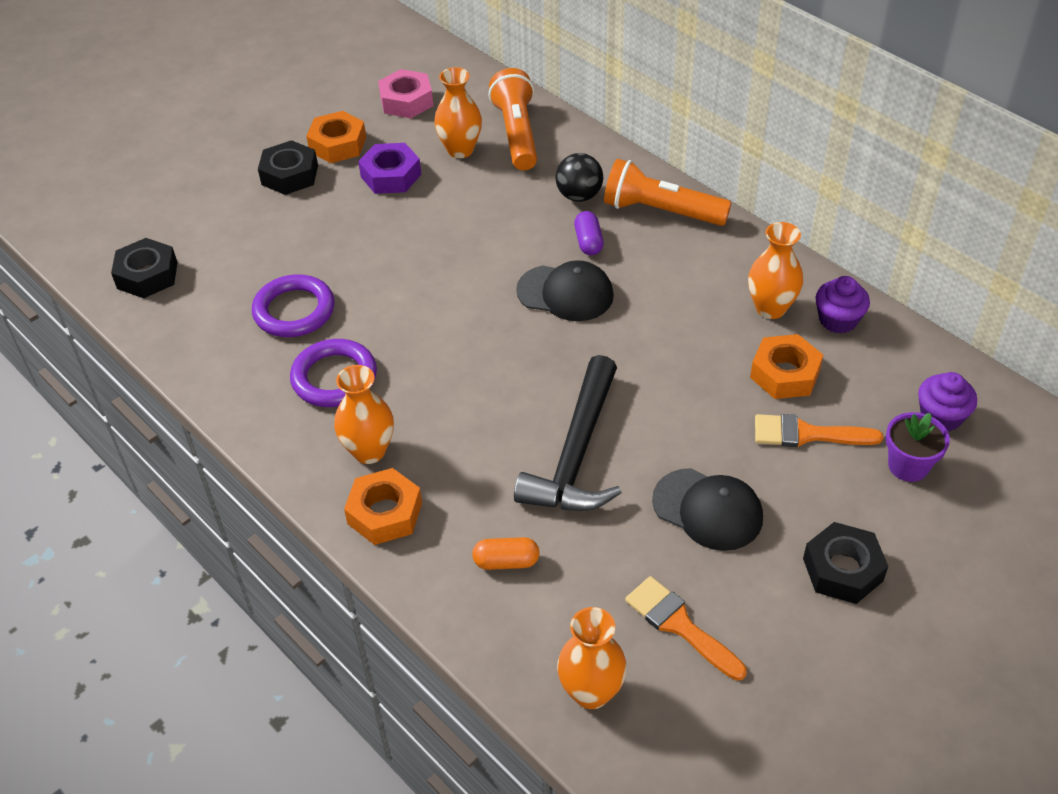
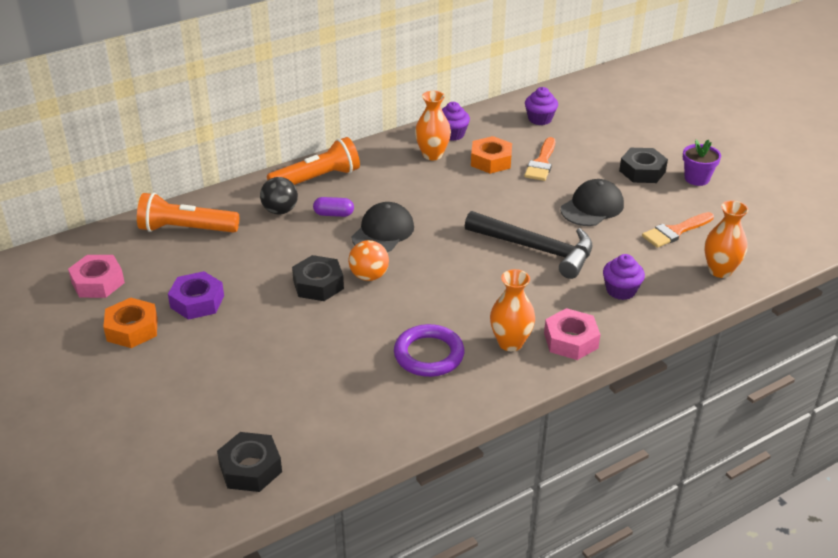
camera: 80 degrees left, 10 degrees down
(290, 175) = (157, 363): black nut -> black nut (318, 284)
(294, 311) = (342, 372): purple ring -> none
(385, 513) = (571, 340): orange nut -> pink nut
(460, 150) = (187, 260): orange vase -> none
(470, 298) = (369, 276): none -> orange ball
(506, 561) = (621, 290): orange capsule -> purple cupcake
(661, 211) = (317, 179): orange flashlight -> orange flashlight turned 150 degrees counterclockwise
(908, 466) = (573, 136): purple flower pot -> purple flower pot (697, 178)

